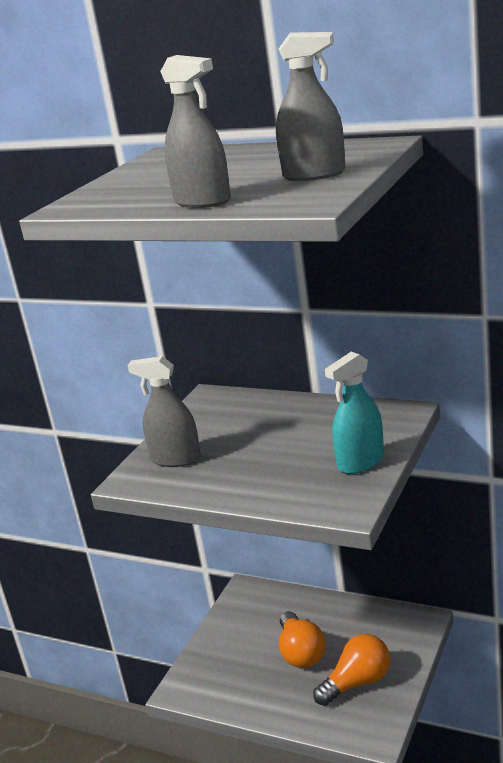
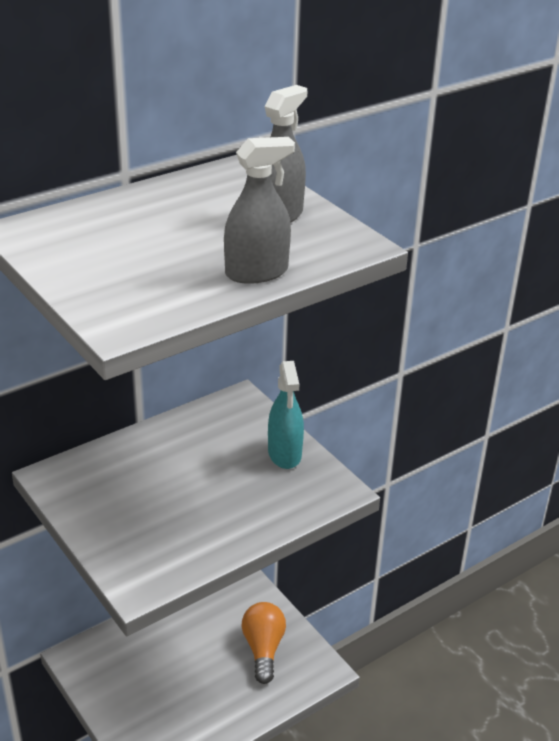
camera: 65 degrees left, 10 degrees up
(175, 459) = (140, 544): grey spray bottle -> none
(301, 653) = (195, 663): orange light bulb -> none

